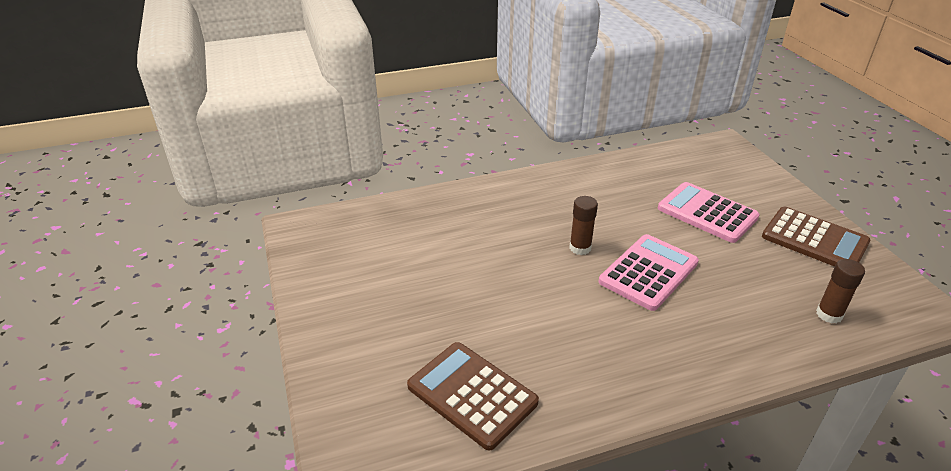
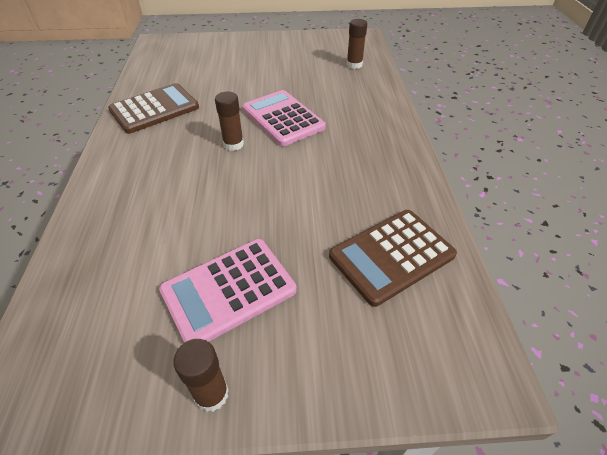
camera: 75 degrees left, 10 degrees up
(314, 306) = (211, 394): none -> brown glue stick
(707, 213) = (231, 74): pink calculator -> pink calculator (229, 291)
(814, 240) = (285, 46): brown calculator -> brown calculator (154, 109)

